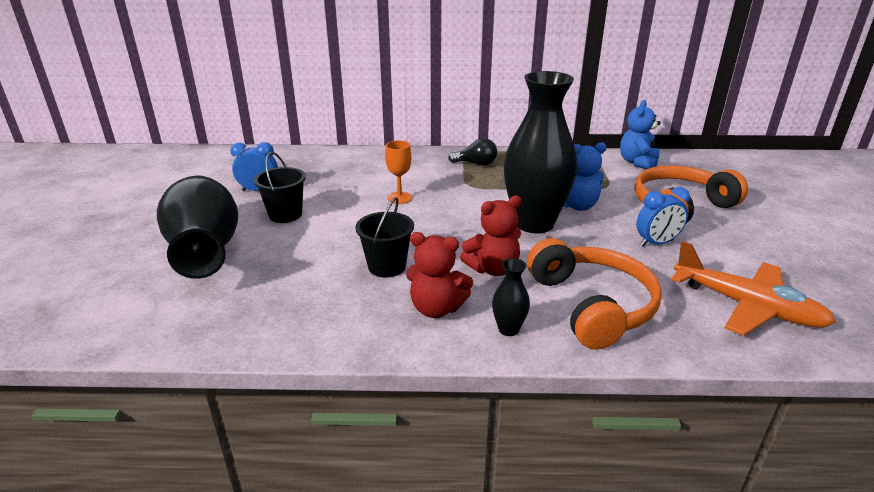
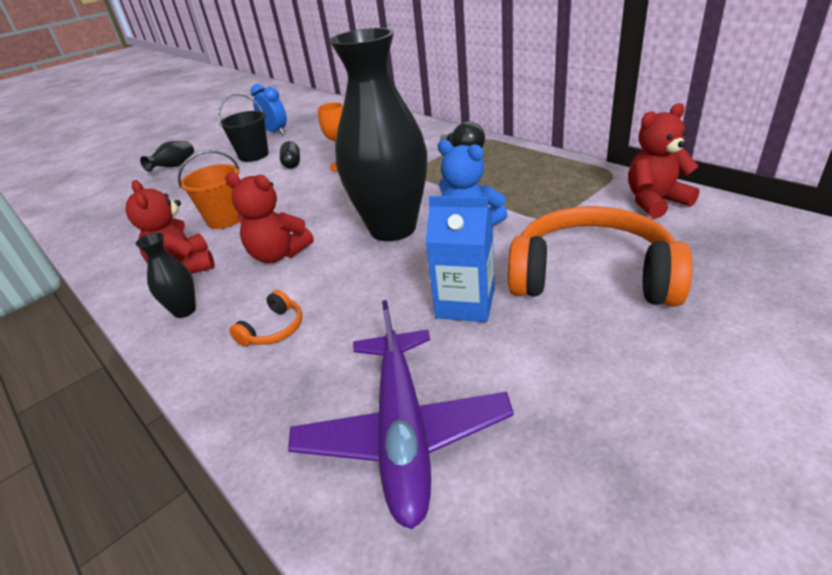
camera: 50 degrees right, 5 degrees up
(206, 251) = (174, 166): black vase -> black vase, size x0.41
(346, 209) = (292, 163): none -> black capsule
(387, 266) = (225, 219): black bucket -> orange bucket
(592, 305) = (274, 329): orange headphones -> orange headphones, size x0.41
(637, 162) = (655, 202): blue teddy bear -> red teddy bear
(656, 243) = (465, 304): blue clock -> blue carton
(747, 306) = (403, 432): orange plane -> purple plane

